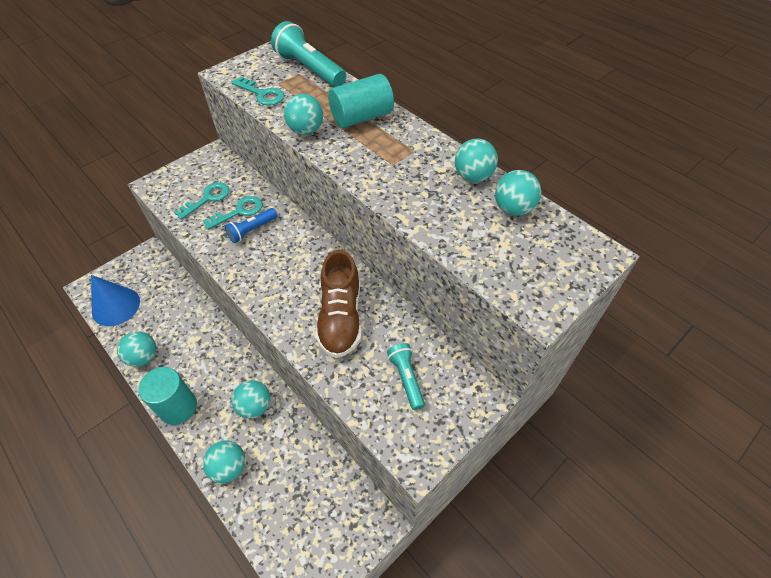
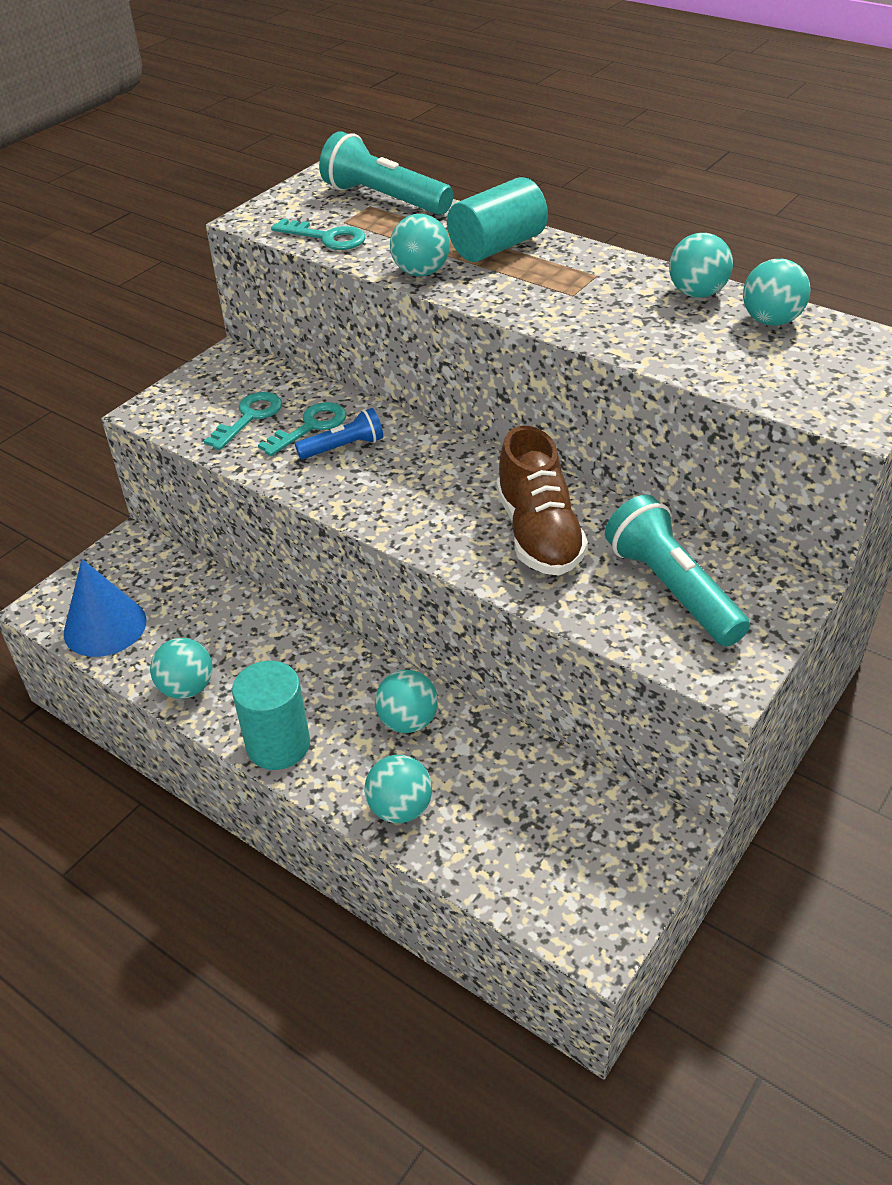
camera: 10 degrees left, 10 degrees down
(252, 230) = (344, 447): blue flashlight -> blue flashlight turned 150 degrees counterclockwise
(406, 378) = (672, 589): turquoise flashlight -> turquoise flashlight, size x1.73

